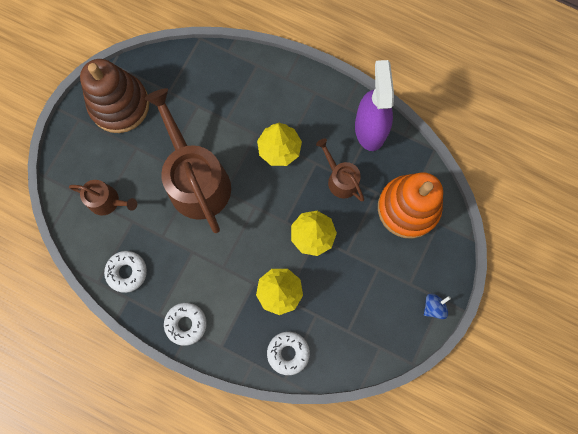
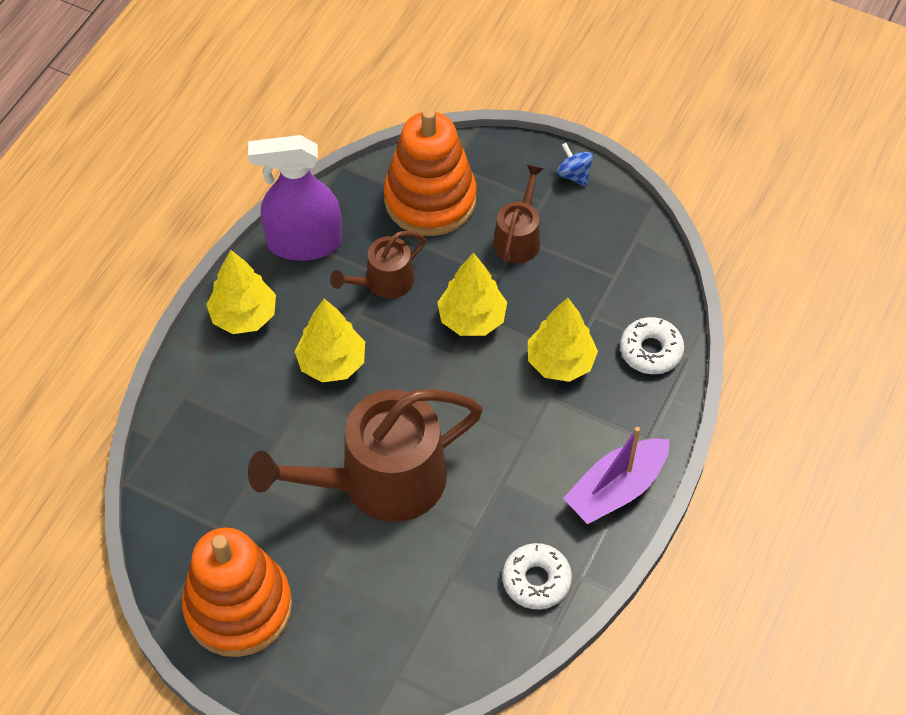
camera: 90 degrees left, 20 degrees down
(107, 201) = (414, 617): brown watering can -> brown watering can (518, 238)
(119, 105) = (238, 607): brown stacking toy -> orange stacking toy
(186, 324) = (616, 489): white donut -> purple boat
(313, 95) = (244, 316): none -> yellow tree

